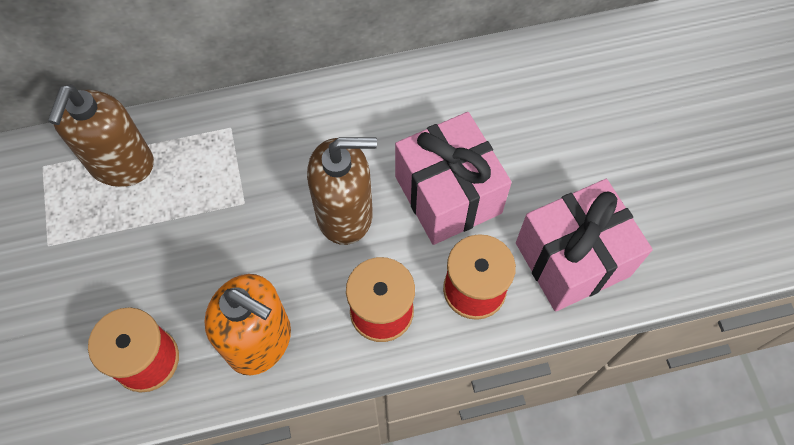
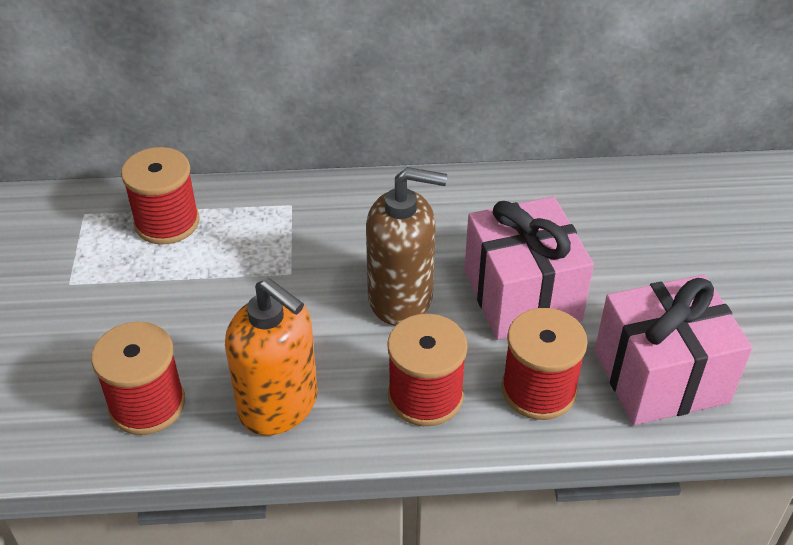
camera: 10 degrees right, 20 degrees down
(121, 164) = (167, 222): brown soap dispenser -> red spool

